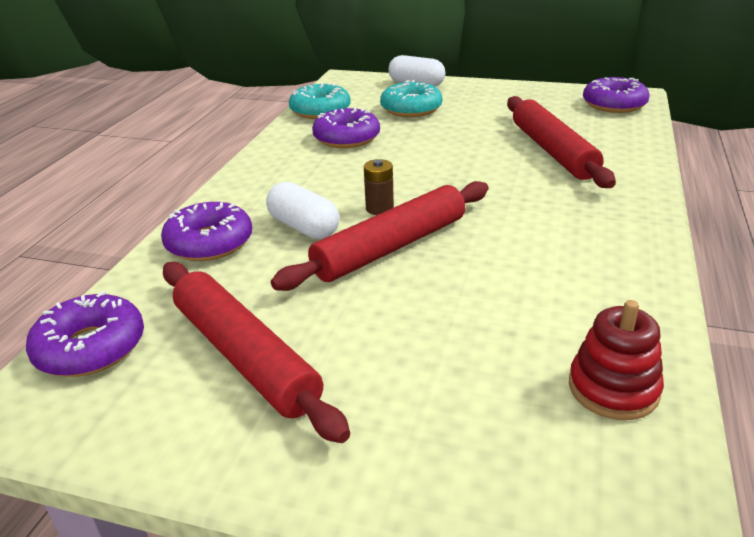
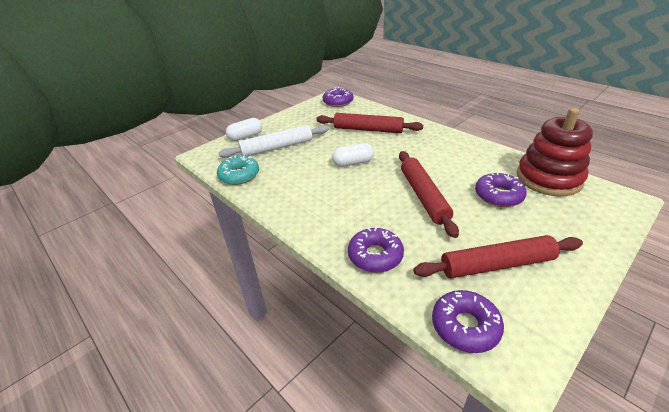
camera: 60 degrees left, 5 degrees up
(304, 227) = (384, 217): white capsule -> white capsule (353, 163)
(346, 138) = (290, 177): purple donut -> purple donut (498, 195)
(379, 208) = (383, 189): brown battery -> none
(411, 109) = (277, 147): turquoise donut -> white rolling pin
(613, 388) = (548, 178): red stacking toy -> red stacking toy, size x1.88

